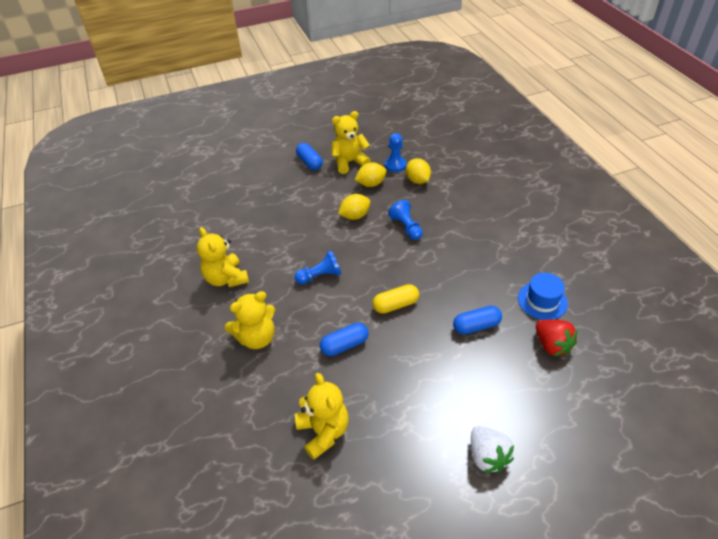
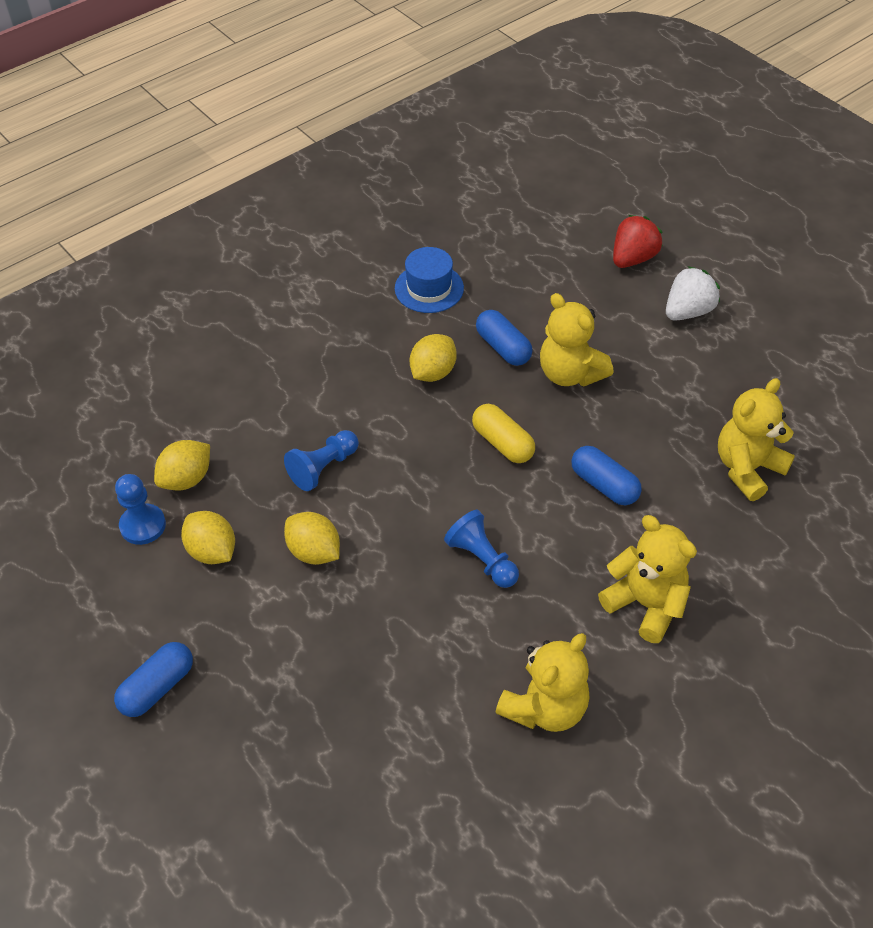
camera: 110 degrees left, 5 degrees up
(349, 162) = (145, 609): yellow teddy bear -> yellow teddy bear (570, 374)
(463, 286) = (433, 372): none -> yellow lemon
(552, 345) = (502, 273): red strawberry -> red strawberry (633, 258)

